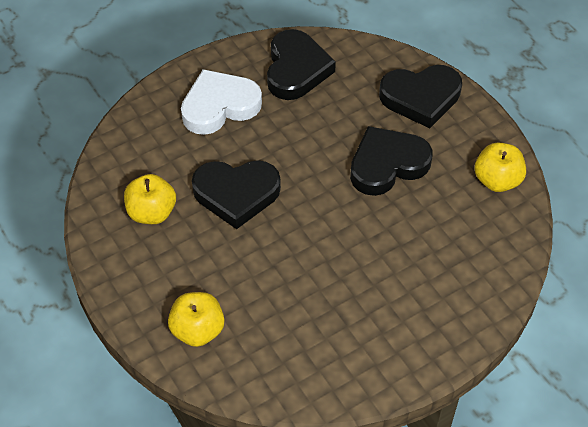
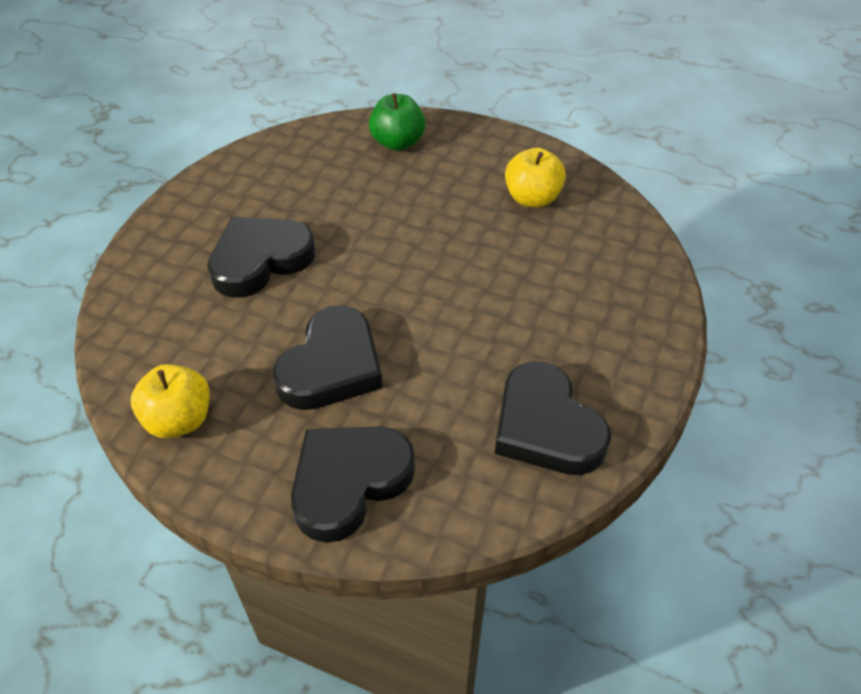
camera: 145 degrees right, 5 degrees down
(198, 330) = (397, 142): yellow apple -> green apple
(219, 106) = (584, 328): white heart -> none
(236, 194) = (470, 252): black heart -> black heart (260, 260)

